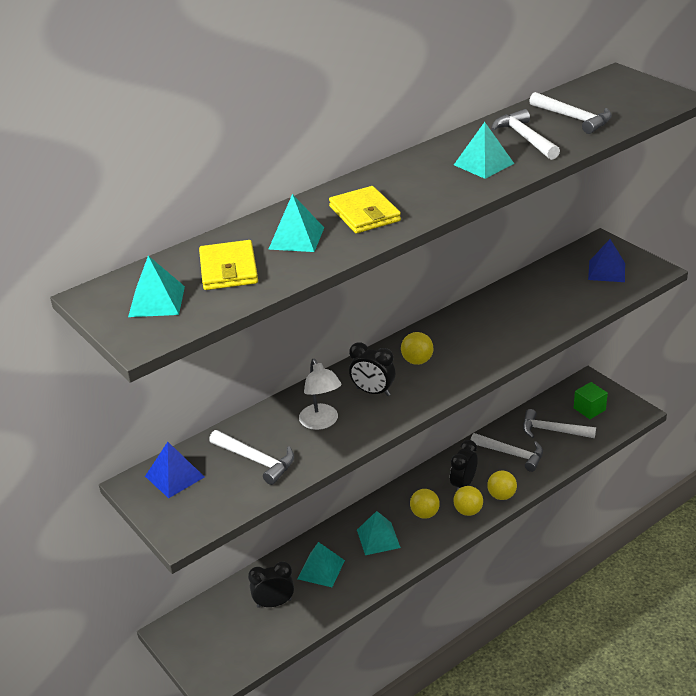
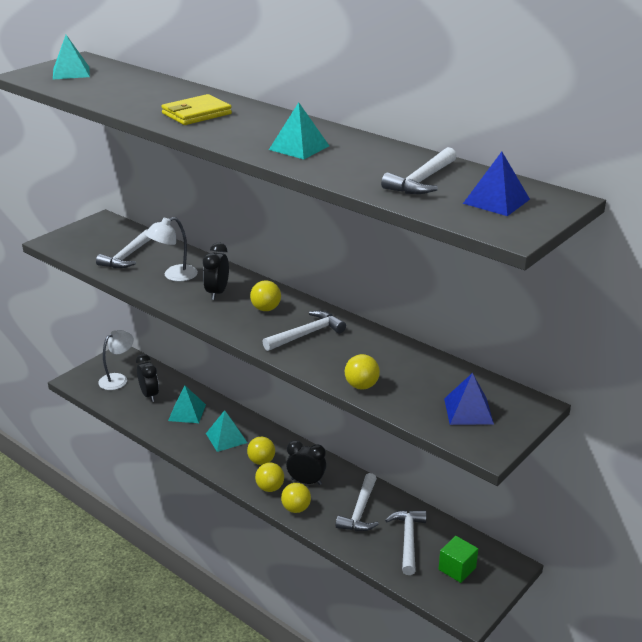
camera: 75 degrees right, 5 degrees down
(174, 476) = (110, 231): blue pyramid -> blue pyramid (496, 201)
(227, 634) = (118, 379): none -> white lamp
(228, 269) = (111, 85): yellow wallet -> none
(296, 238) = (156, 98): turquoise pyramid -> none
(525, 138) = (363, 161): white hammer -> white hammer (306, 334)
(565, 317) = (361, 386): none -> yellow ball

